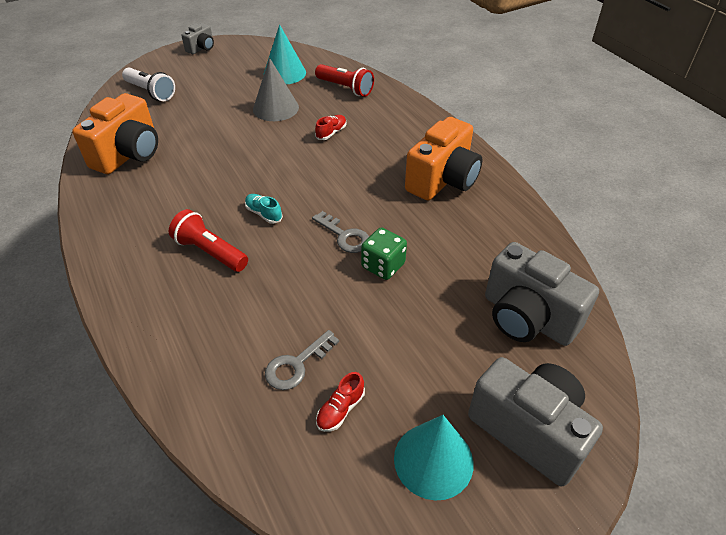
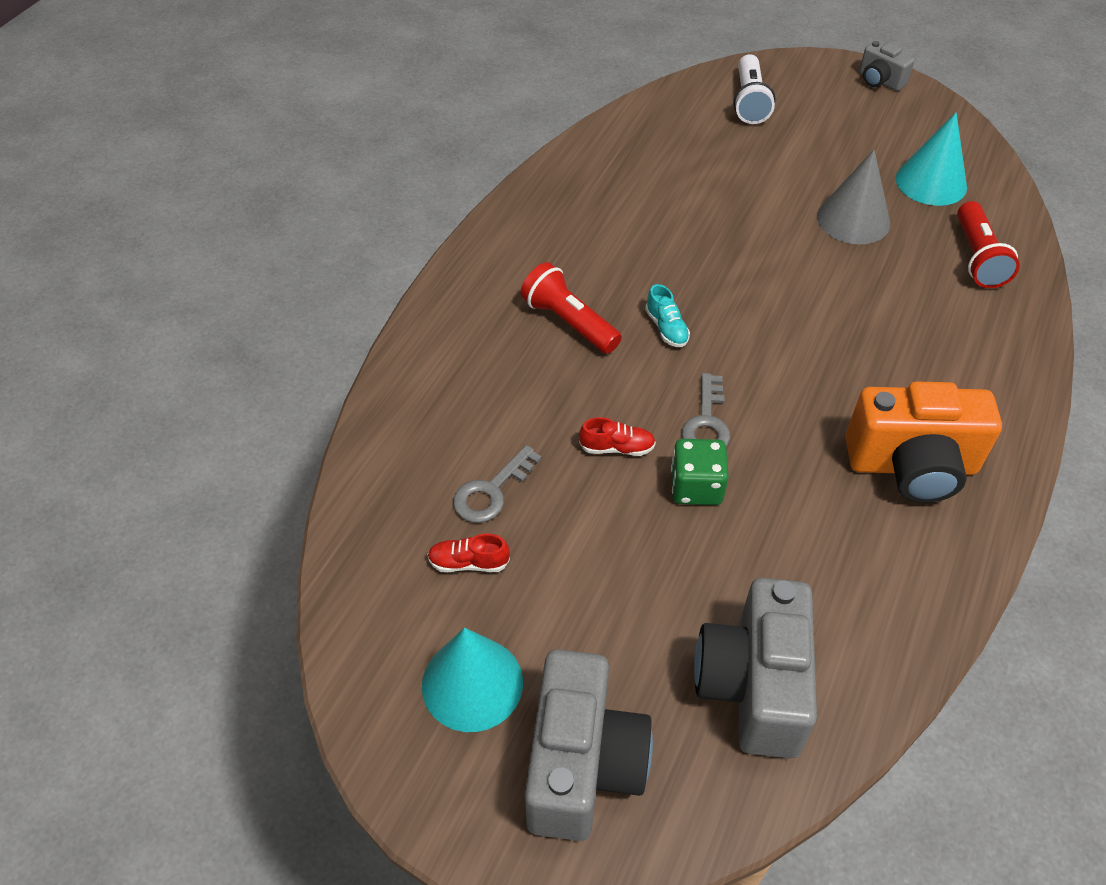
camera: 55 degrees right, 5 degrees up
(129, 154) = (636, 160): orange camera -> none
(201, 48) = (880, 81): grey camera -> grey camera turned 45 degrees clockwise
(210, 252) = (569, 322): red flashlight -> red flashlight turned 45 degrees counterclockwise
(264, 214) = (666, 328): turquoise shoe -> turquoise shoe turned 150 degrees clockwise
(297, 364) = (492, 491): grey key -> grey key turned 60 degrees counterclockwise
(331, 133) = (870, 299): red shoe -> red shoe (617, 448)

